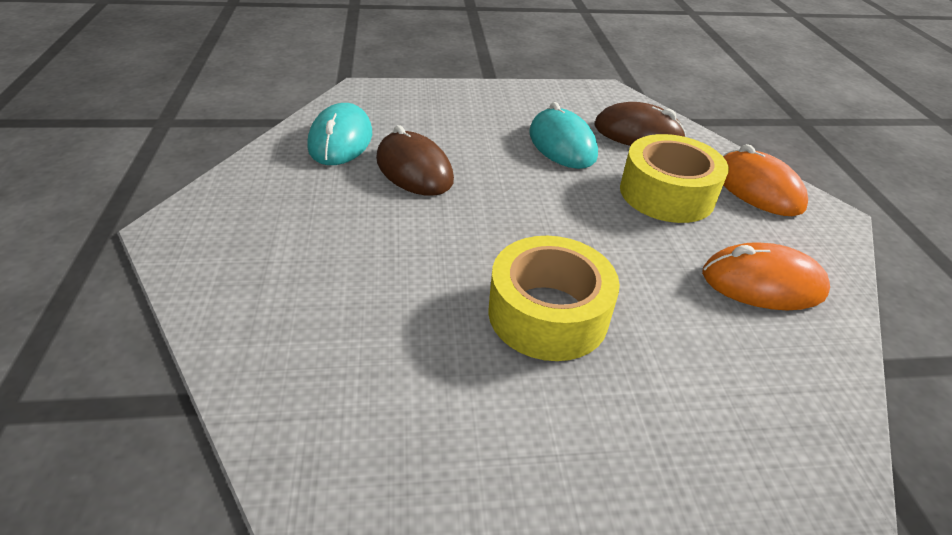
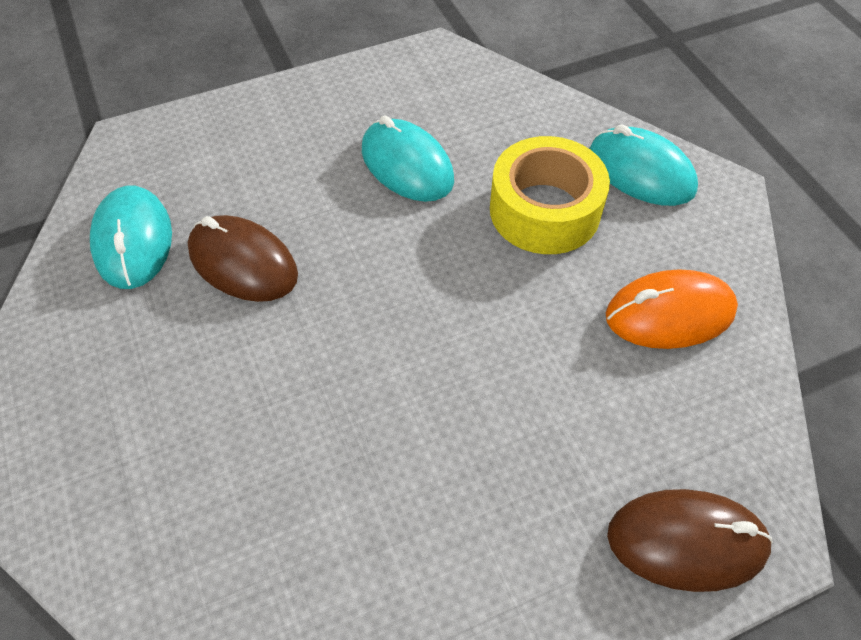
camera: 15 degrees left, 15 degrees up
(548, 313) = (460, 432): yellow tape -> none
(638, 134) = (491, 120): brown mouse -> brown mouse (686, 541)
(757, 189) = (640, 172): orange mouse -> turquoise mouse

